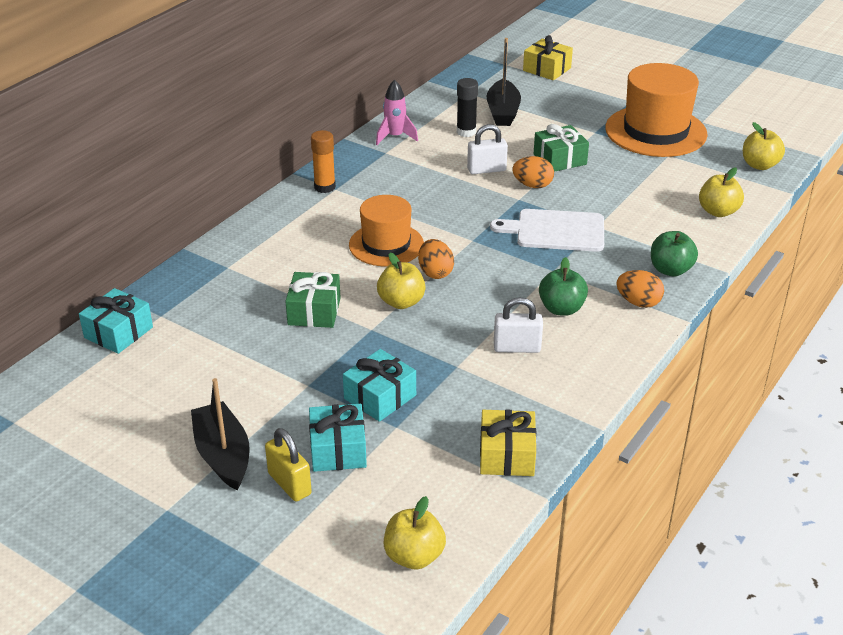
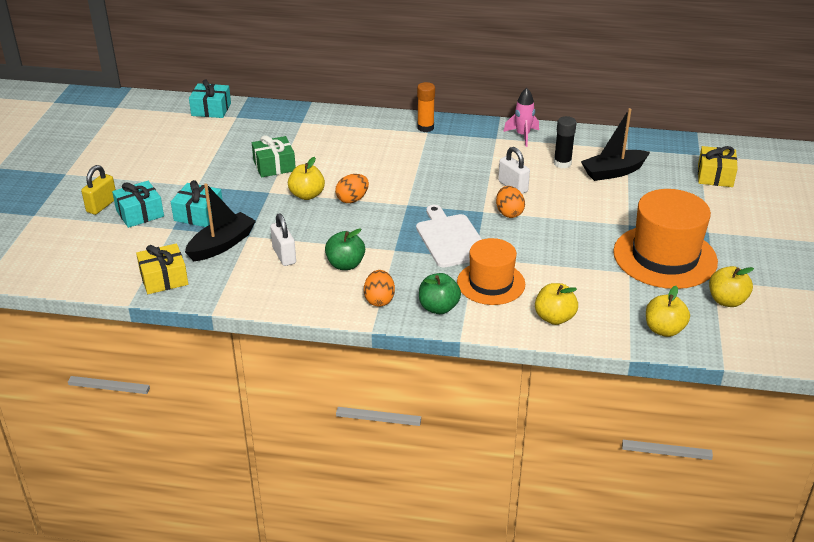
camera: 65 degrees right, 0 degrees up
(223, 455) = (117, 176): black boat -> black boat (222, 245)
(386, 244) = (372, 171): orange hat -> orange hat (491, 283)
(414, 556) = (55, 266): yellow apple -> yellow apple (727, 301)
(560, 159) = (563, 217): green gift -> none

